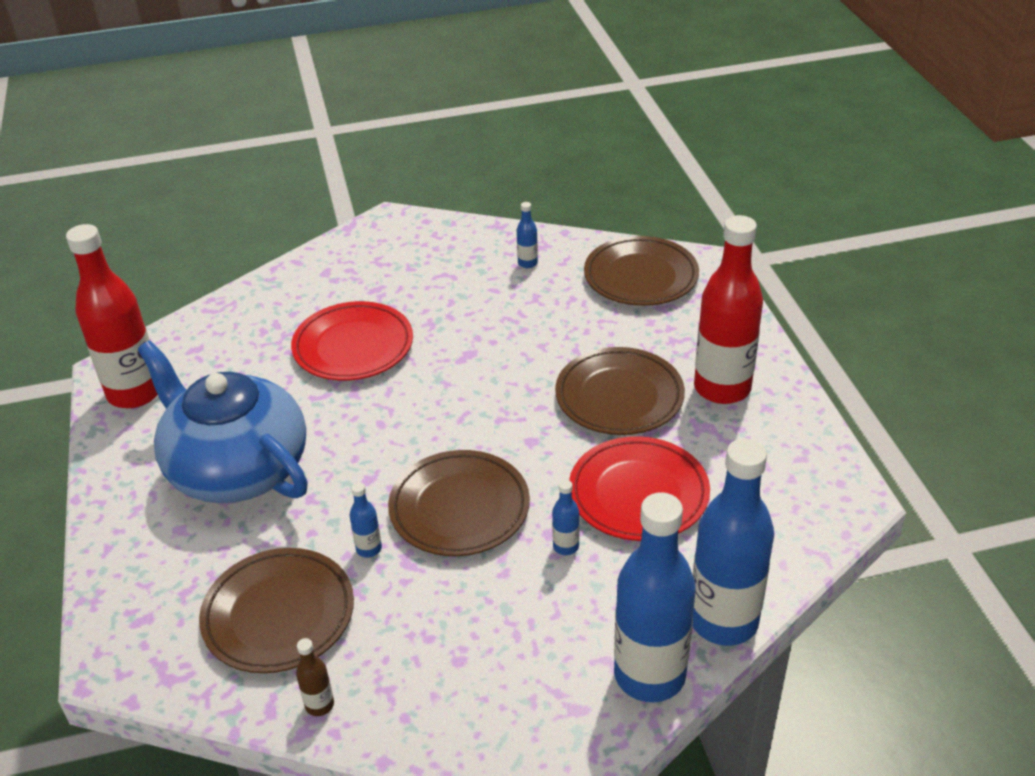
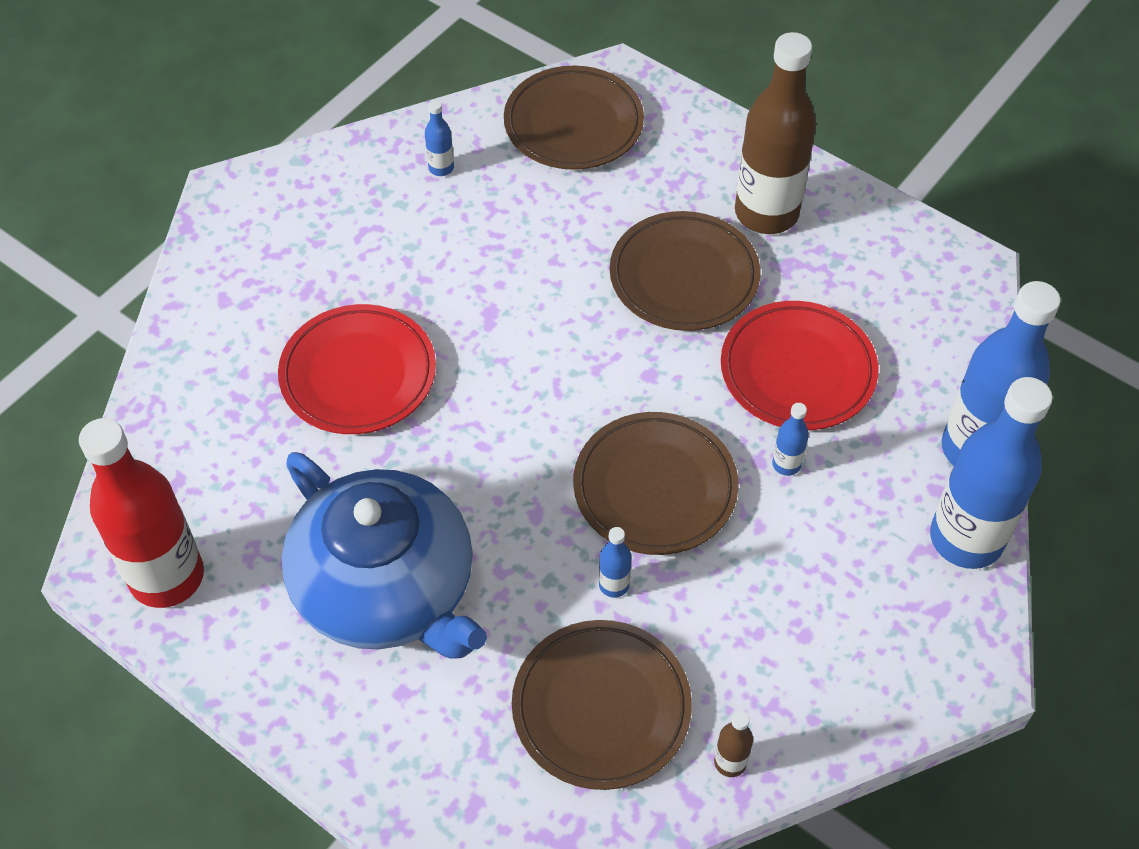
camera: 40 degrees left, 15 degrees up
(237, 468) = (387, 589): blue teapot -> blue teapot turned 135 degrees counterclockwise
(722, 388) = (766, 213): red bottle -> brown bottle

